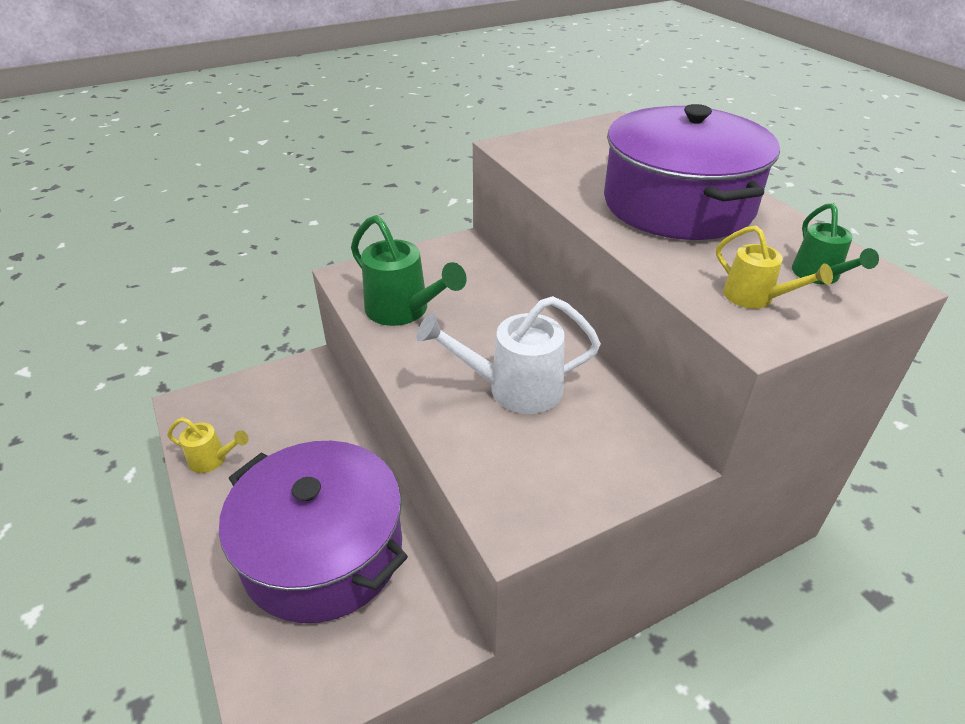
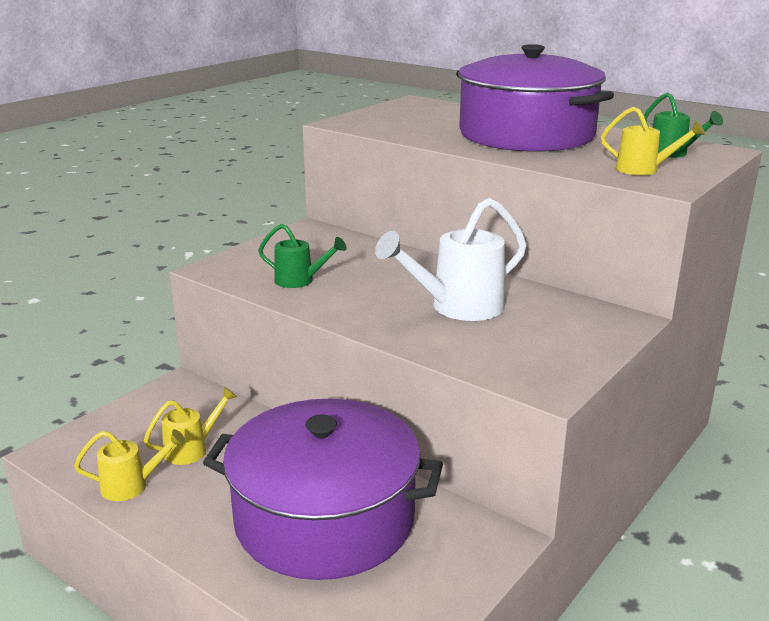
camera: 25 degrees left, 15 degrees down
(276, 437) = (192, 449): none -> yellow watering can
(403, 311) = (300, 281): green watering can -> green watering can, size x0.57

